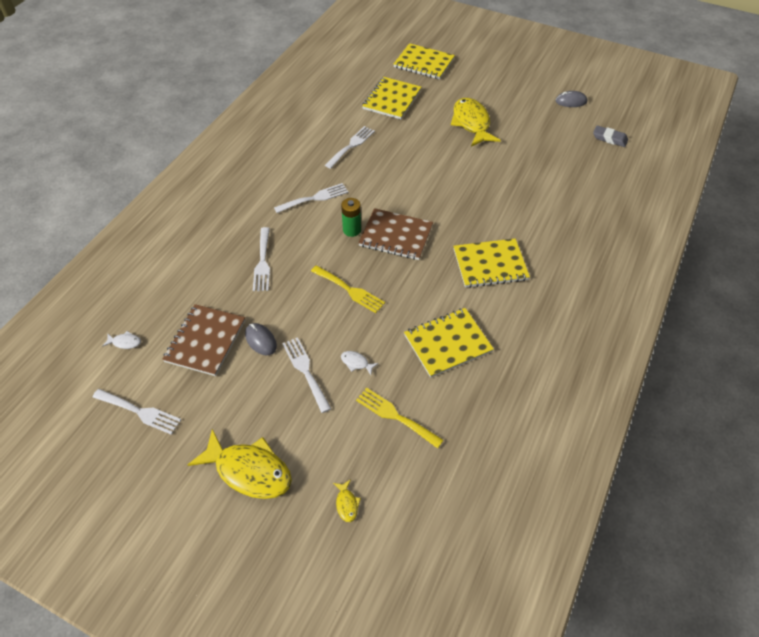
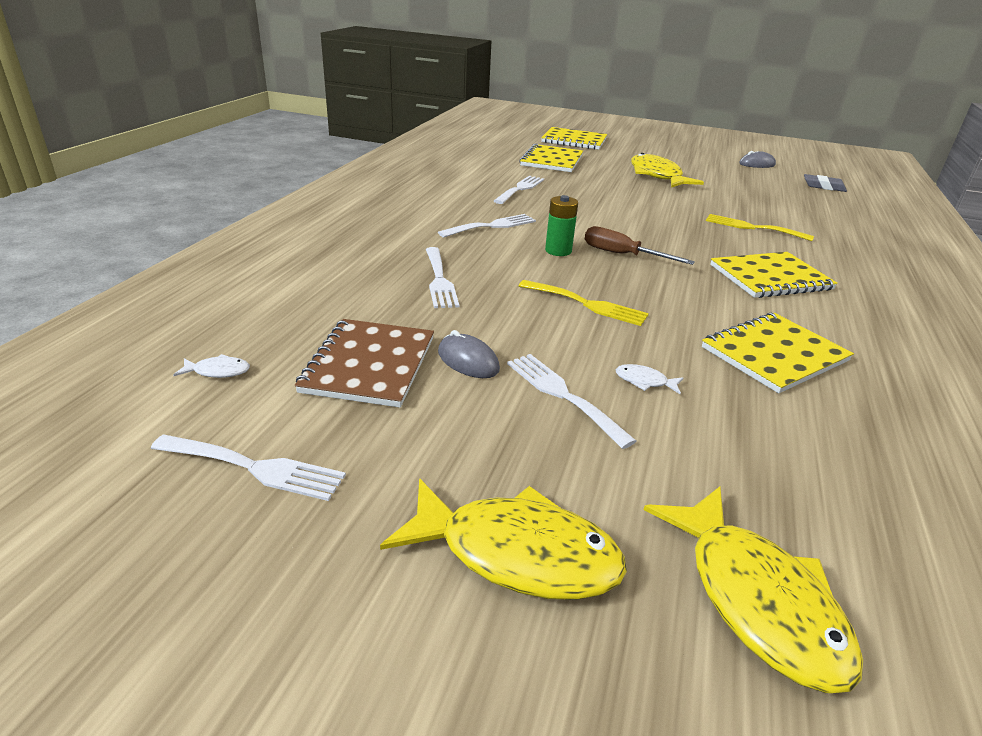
camera: 10 degrees left, 20 degrees down
(347, 504) = (756, 599): yellow fish -> yellow fish, size x2.47
(395, 416) = (756, 447): yellow fork -> yellow fork (752, 227)
(396, 235) = (622, 255): brown notebook -> brown screwdriver

